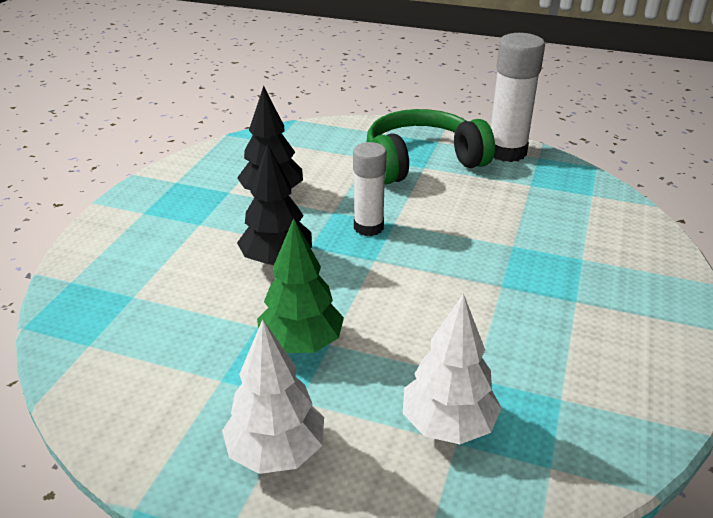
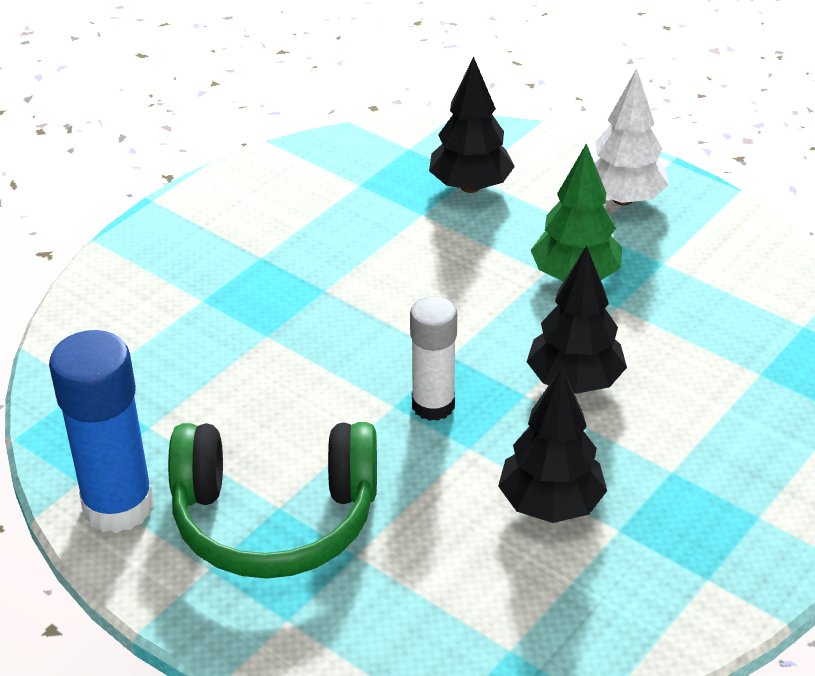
camera: 160 degrees left, 5 degrees up
(448, 425) = (470, 186): white tree -> black tree
(506, 152) = (118, 506): white glue stick -> blue glue stick

